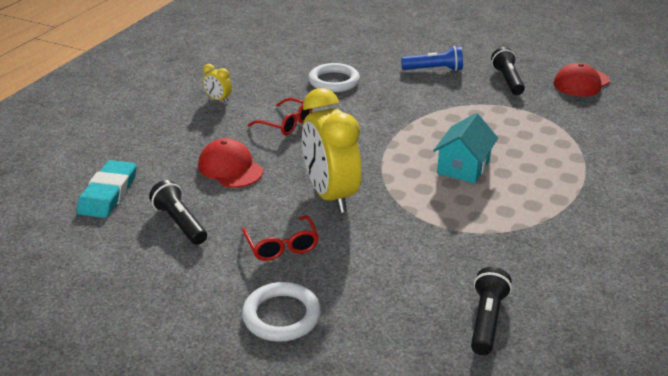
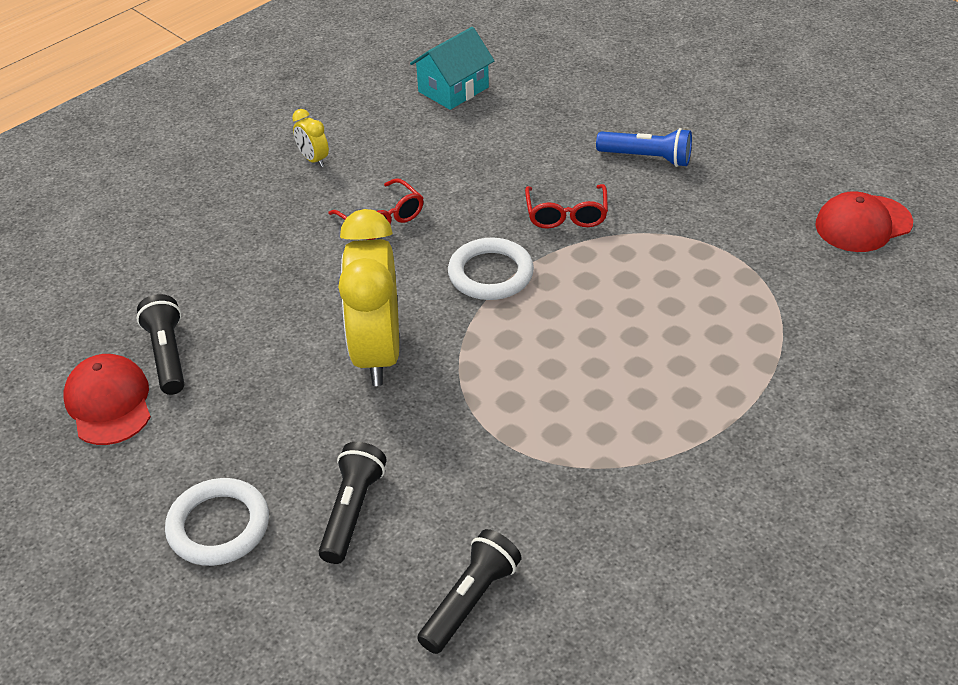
camera: 20 degrees right, 10 degrees up
(108, 193) = (105, 290): turquoise eraser -> none
(230, 168) = (271, 280): red cap -> red cap (109, 403)
(282, 246) = (273, 421): red glasses -> red glasses (566, 215)
(334, 81) = (488, 155): white ring -> white ring (490, 274)
(463, 167) = (586, 344): turquoise house -> turquoise house (453, 89)
(507, 80) = (748, 198): black flashlight -> black flashlight (352, 511)

